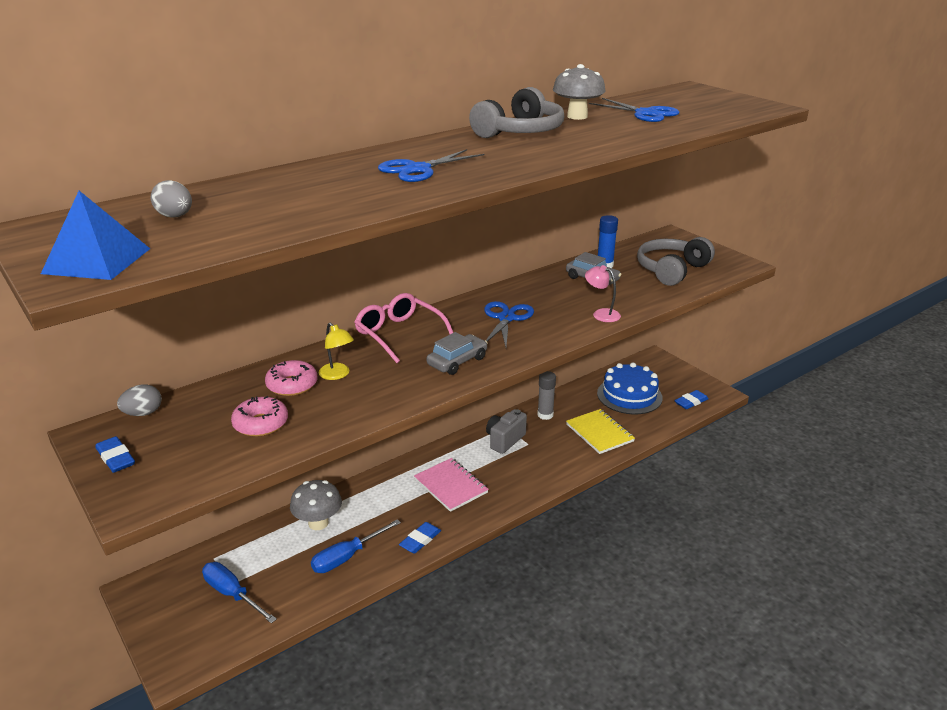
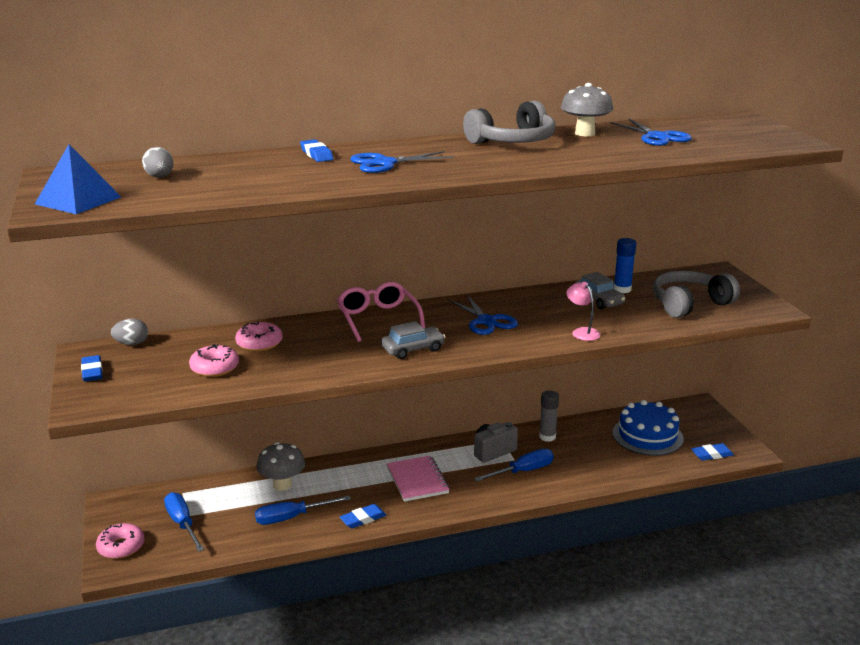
camera: 20 degrees right, 5 degrees down
(175, 640) = (121, 547): none -> pink donut
(333, 168) = (316, 154): none -> blue eraser
(337, 375) = (302, 342): yellow lamp -> none
(506, 318) = (486, 321): blue scissors -> blue scissors turned 120 degrees clockwise
(543, 454) = (523, 471): none -> blue screwdriver
(599, 433) = (593, 464): yellow notebook -> none

